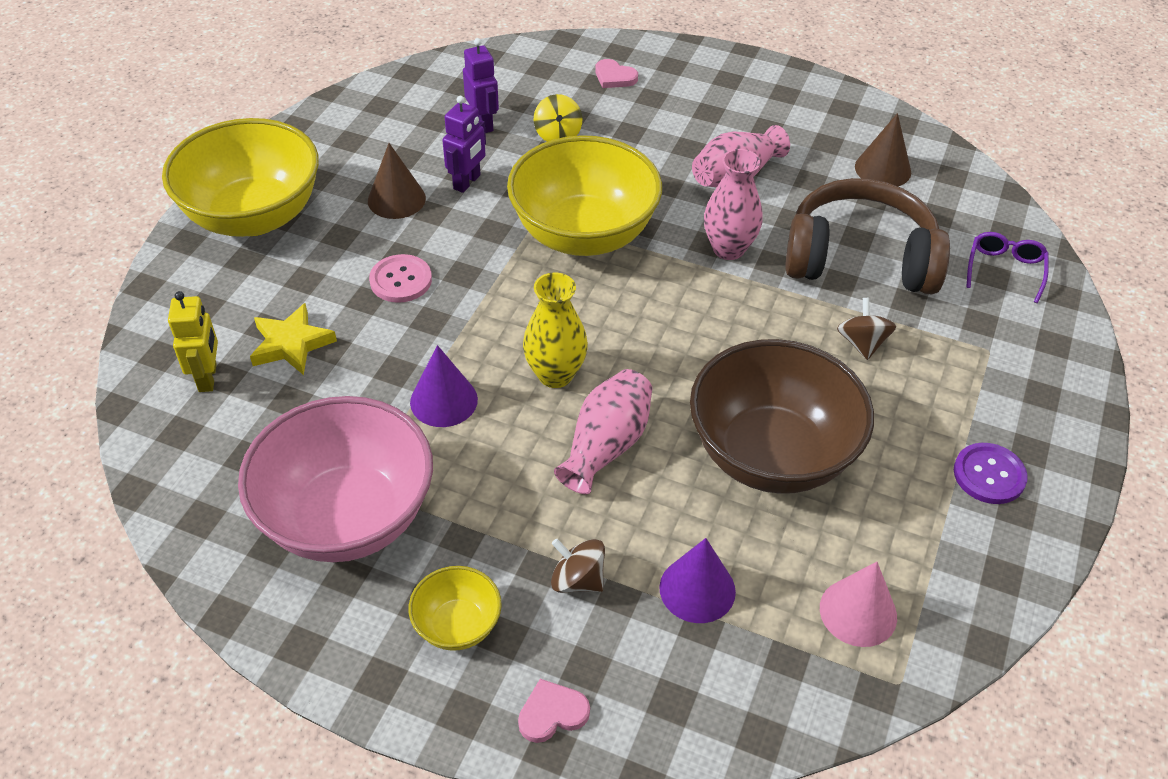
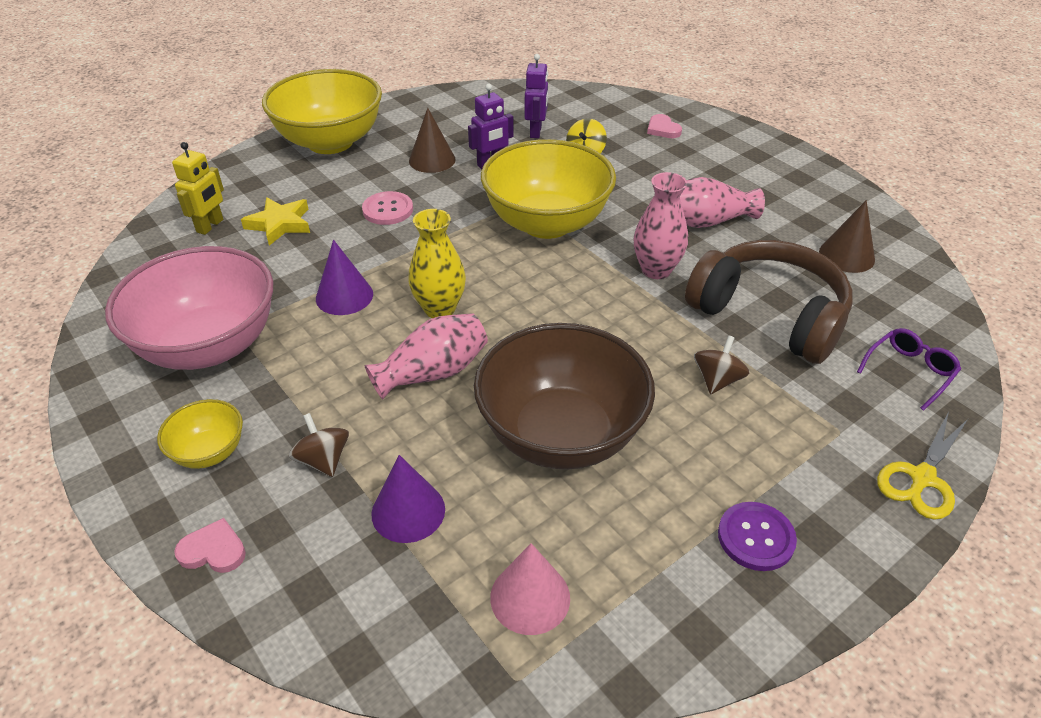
camera: 30 degrees right, 5 degrees down
(1072, 366) = (922, 478): none -> yellow scissors

